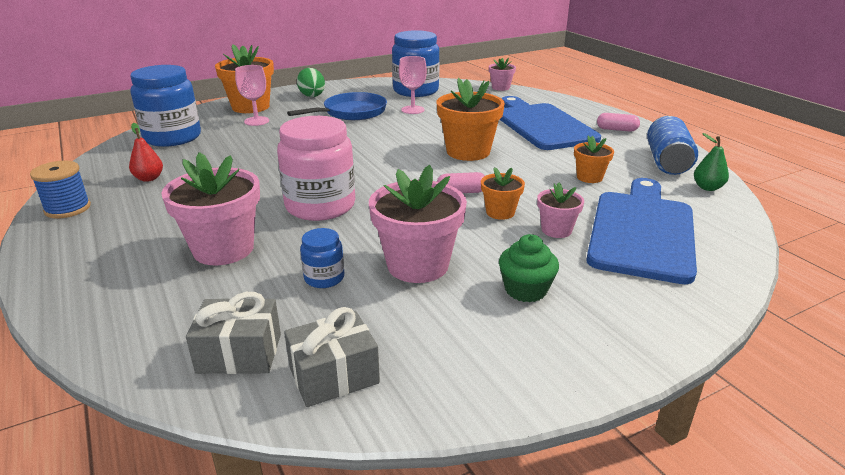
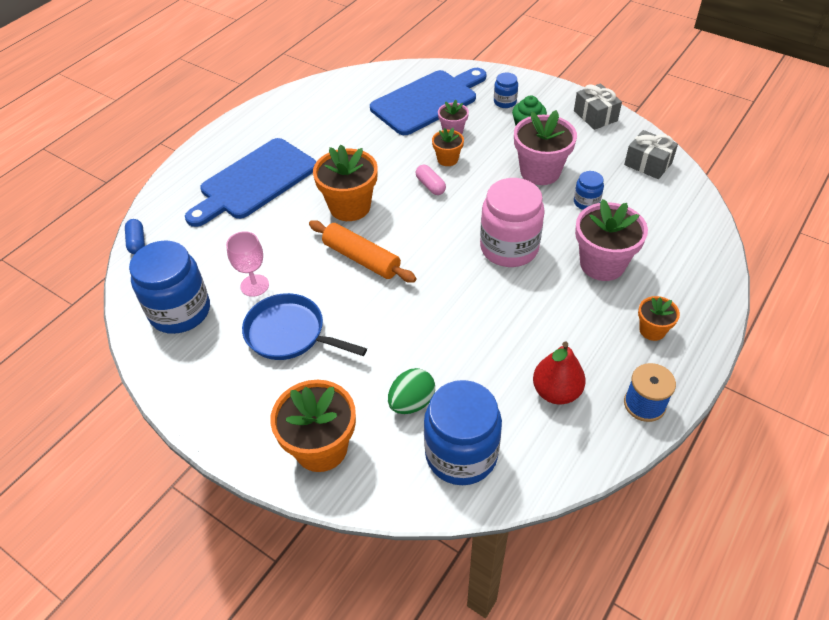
camera: 115 degrees left, 20 degrees up
(149, 178) = (556, 392): red pear -> red pear, size x1.54
(239, 353) = (668, 200): grey gift -> grey gift (595, 116)
(256, 121) = (366, 407): pink goblet -> none
(311, 95) = (243, 408): green egg -> green egg (411, 402)
(395, 144) = (361, 259): none -> orange rolling pin
(500, 87) = (137, 242): pink flower pot -> blue capsule
(589, 177) = (359, 134): orange flower pot -> orange flower pot (652, 330)
(609, 292) = (505, 102): none -> blue jar
(616, 129) = (244, 138): pink capsule -> none
(642, 231) = (427, 101): blue cutting board -> blue cutting board turned 150 degrees clockwise
(667, 161) = (304, 105): blue can -> none
(707, 188) = (342, 84): green pear -> none

